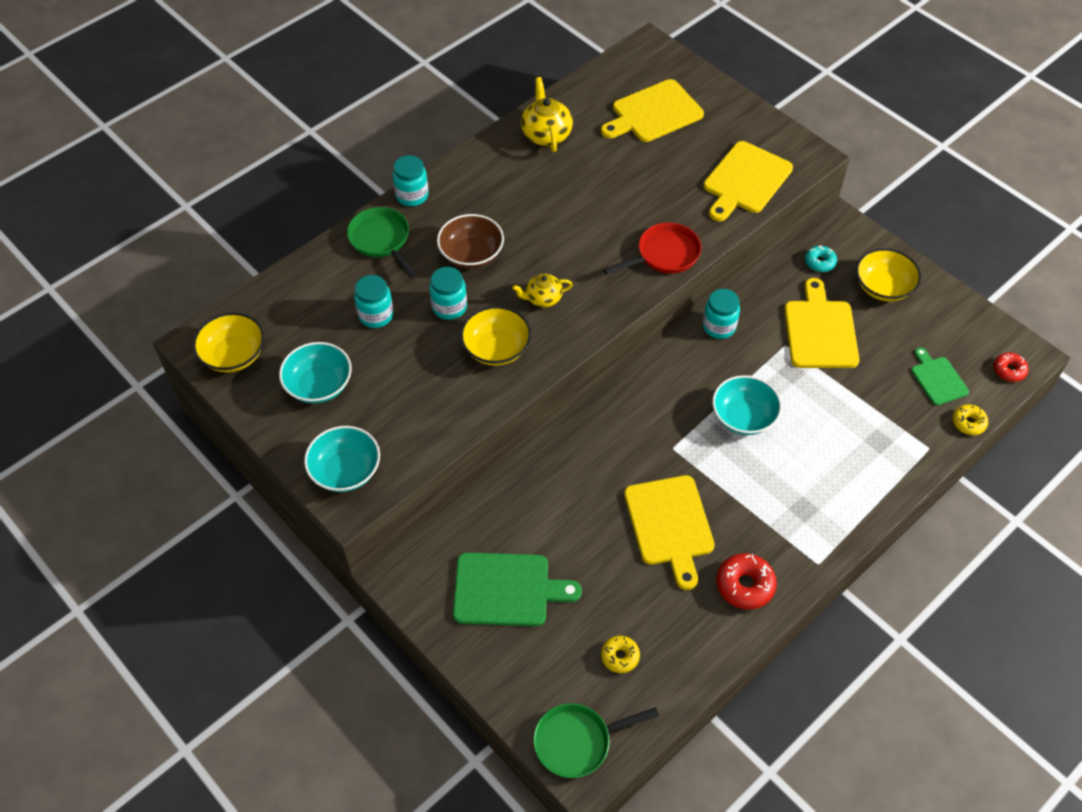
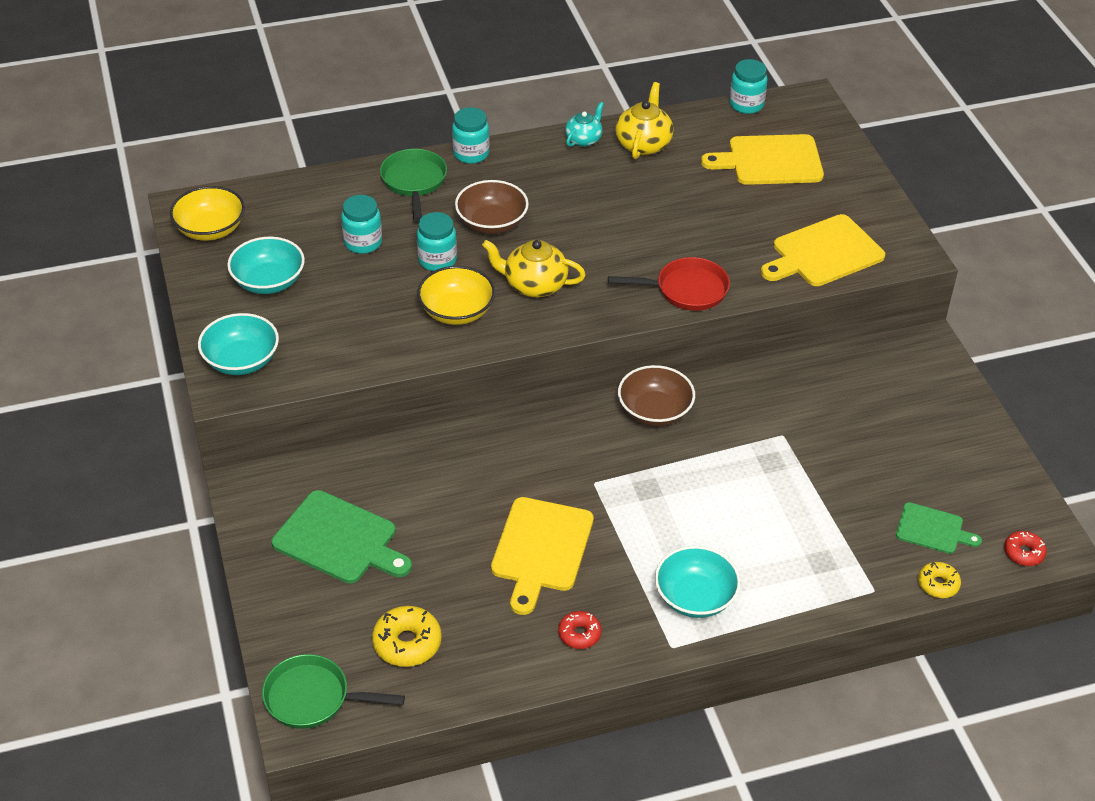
camera: 25 degrees right, 10 degrees down
(496, 147) = (584, 139): none -> turquoise teapot
(543, 298) = (534, 285): yellow teapot -> yellow teapot, size x1.54
(620, 656) = (407, 643): yellow donut -> yellow donut, size x1.58
(679, 365) = (655, 411): none -> brown bowl
(719, 327) = (722, 392): turquoise jar -> turquoise jar (746, 105)
(743, 417) = (689, 483): turquoise bowl -> turquoise bowl (695, 597)
(745, 585) = (579, 634): red donut -> red donut, size x0.63
(820, 262) = (877, 372): turquoise donut -> none
(820, 330) = (831, 436): yellow cutting board -> none
(883, 287) = (933, 421): yellow bowl -> none
(937, 379) = (933, 529): green cutting board -> green cutting board turned 105 degrees clockwise

